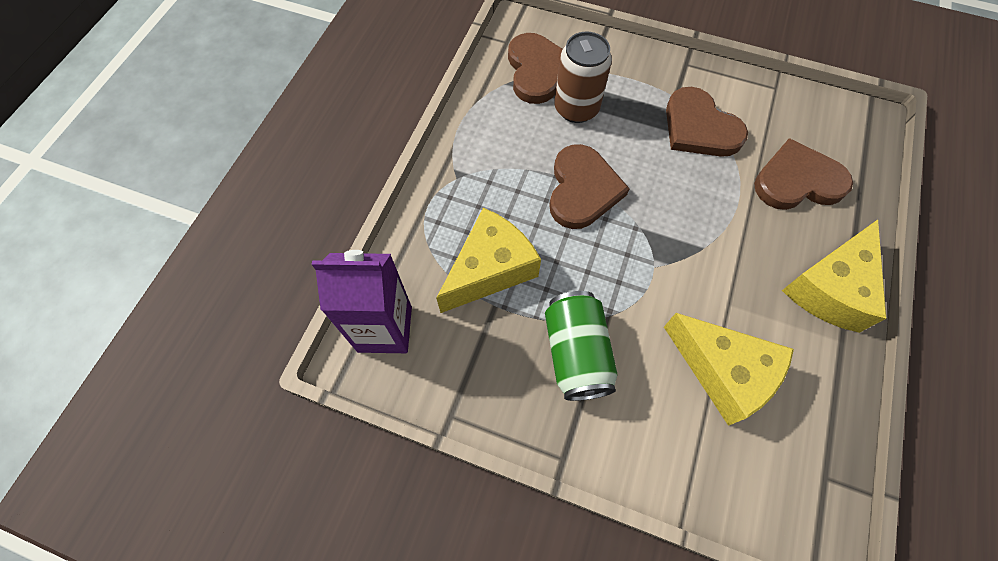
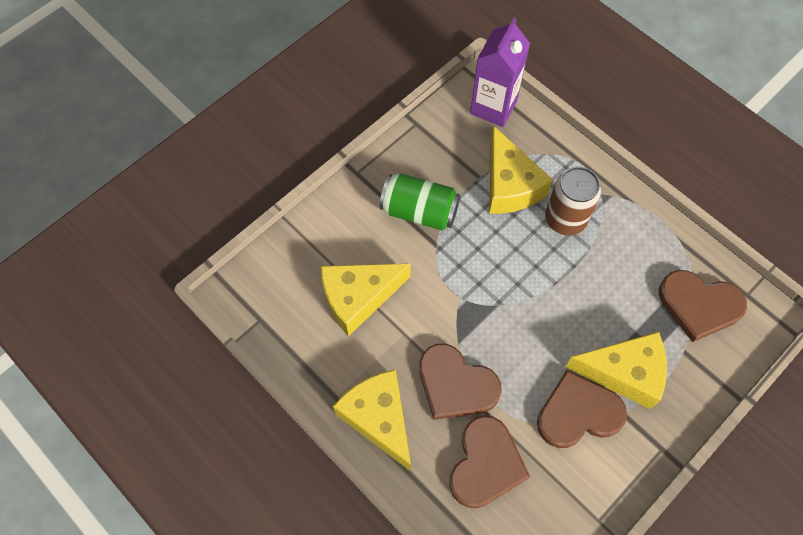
camera: 115 degrees right, 0 degrees up
(576, 108) = (641, 317): brown can -> brown can (565, 219)
(582, 189) = (552, 280): brown heart -> brown heart (455, 384)
(639, 106) = (624, 373): none -> yellow cheese

